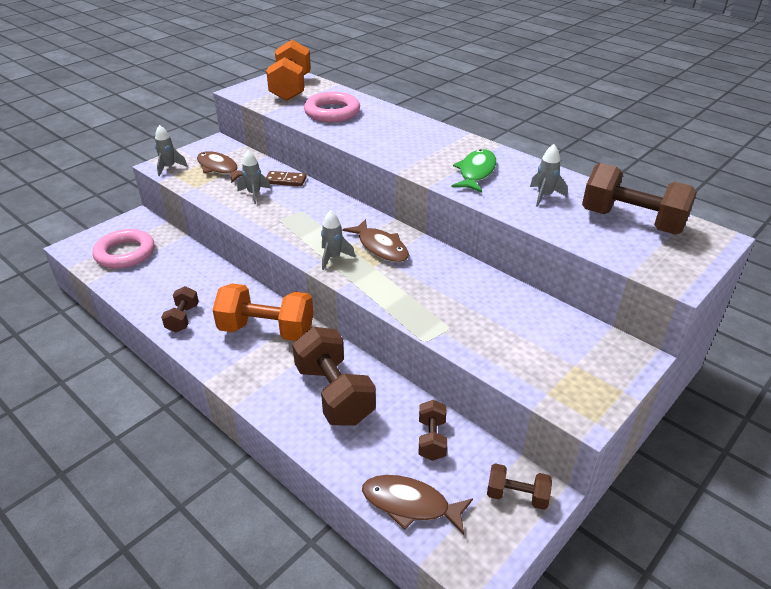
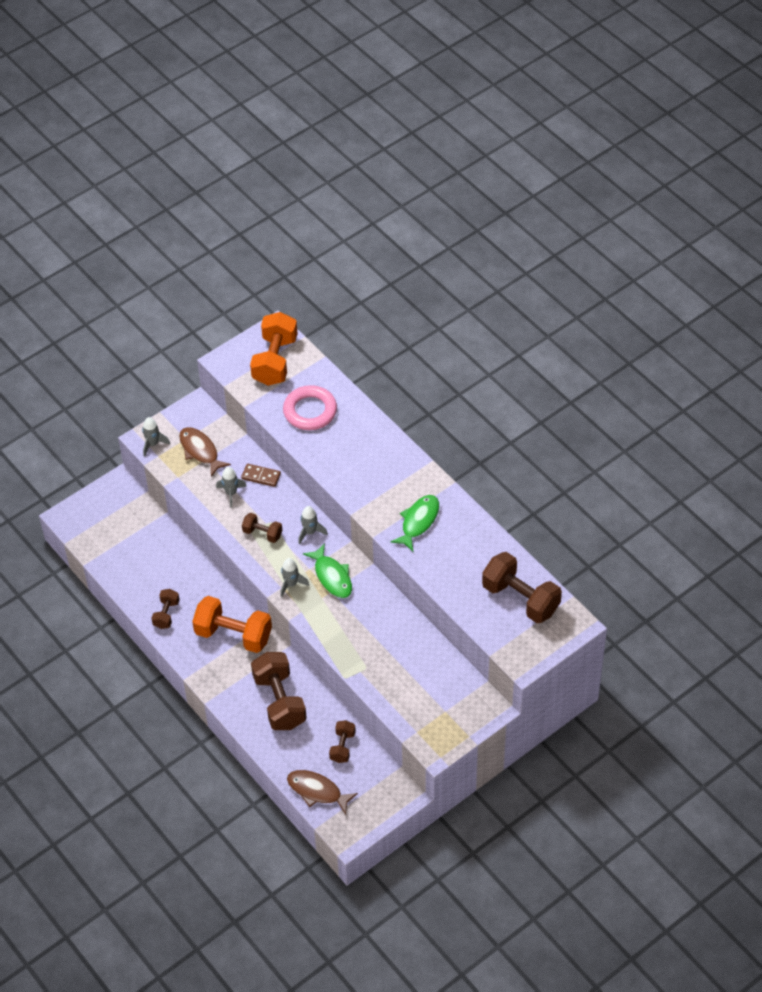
camera: 10 degrees right, 15 degrees up
(125, 253) = (113, 531): pink ring -> none
(380, 247) = (332, 576): brown fish -> green fish
(517, 496) = (388, 794): brown dumbbell -> brown dumbbell (262, 533)
(544, 196) = (464, 560): grey rocket -> grey rocket (310, 532)

